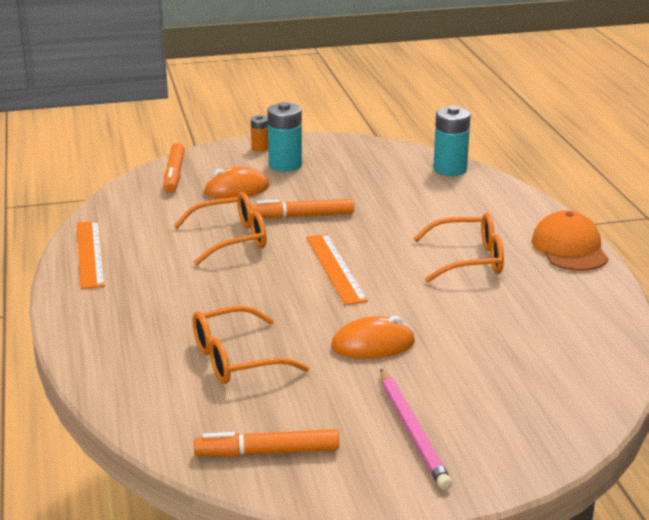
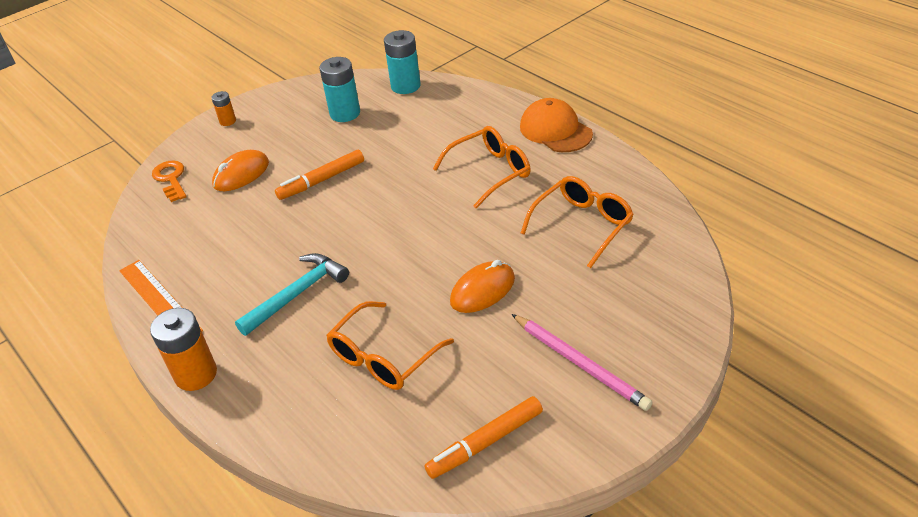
camera: 25 degrees left, 15 degrees up
(72, 313) = (196, 374): none -> orange battery
(174, 174) = (171, 179): orange marker -> orange key
(205, 289) = (297, 294): none -> turquoise hammer
(231, 239) = (278, 230): orange glasses -> orange glasses (582, 225)
(285, 165) = (264, 131): turquoise battery -> turquoise battery (345, 113)
(335, 268) = (392, 224): orange ruler -> none

